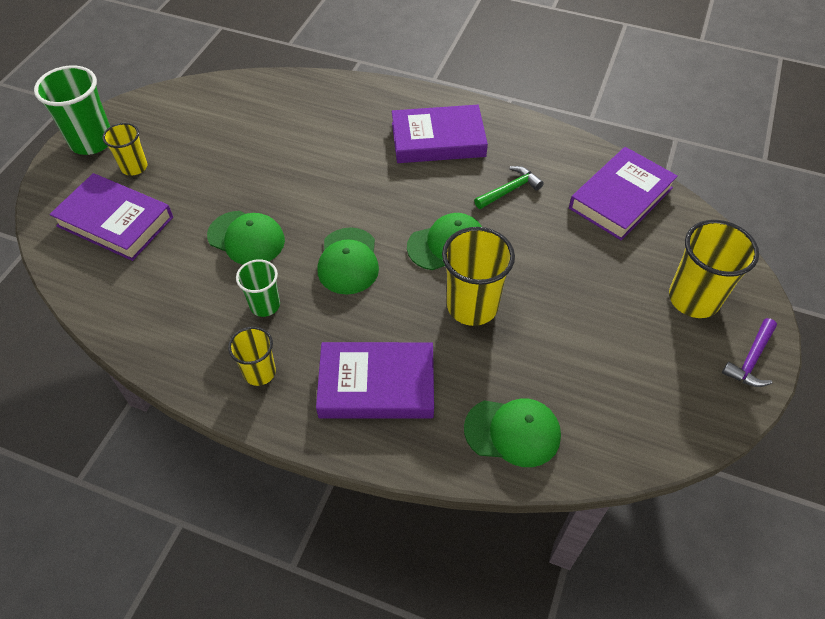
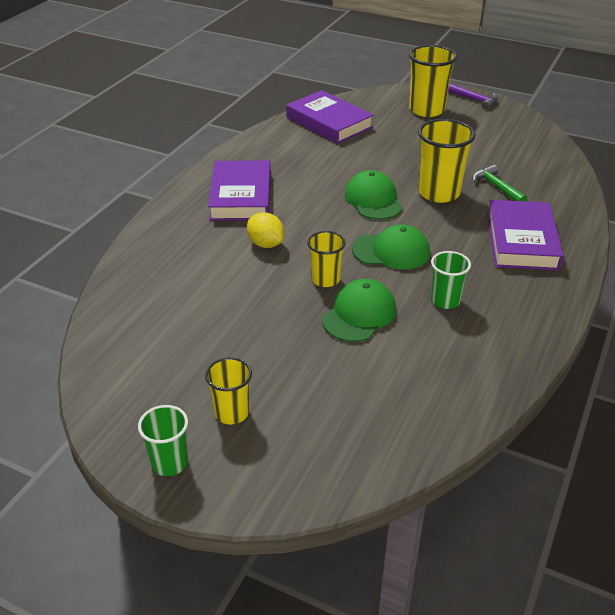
camera: 85 degrees left, 15 degrees down
(92, 141) = (169, 463): green cup -> green cup, size x0.59
(115, 221) = (325, 421): purple book -> none
(259, 372) = (521, 302): yellow cup -> yellow cup (325, 279)
(355, 165) = (265, 244): none -> yellow lemon
(509, 190) = (313, 166): green hammer -> green hammer (497, 187)
(513, 432) = (549, 185): green cap -> none

